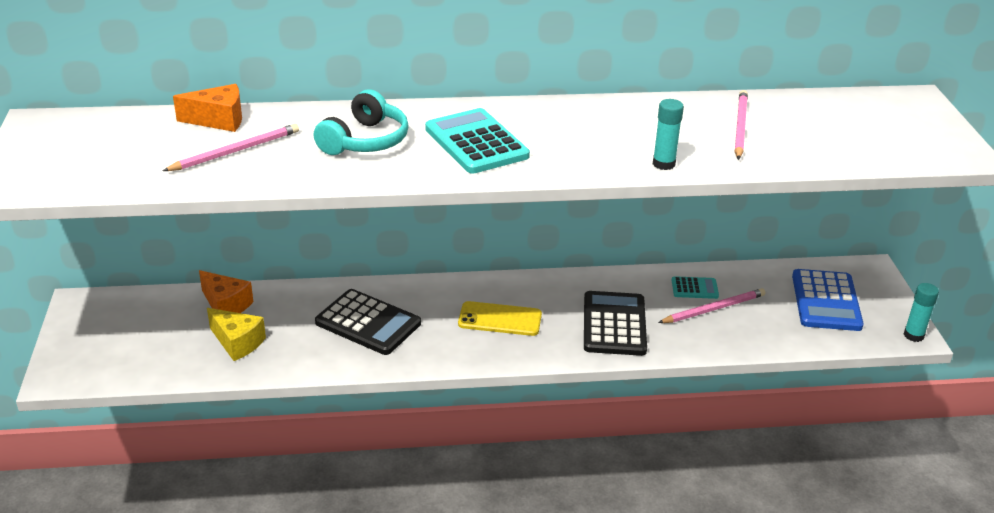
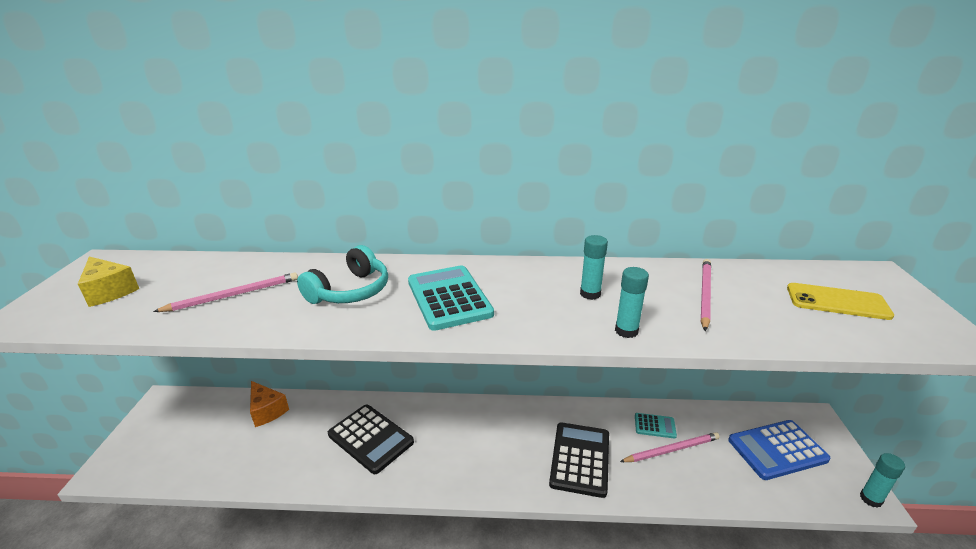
camera: 10 degrees right, 5 degrees down
(219, 120) = (240, 266): orange cheese -> none
(237, 342) = (259, 449): yellow cheese -> yellow cheese (109, 291)
(500, 319) = (481, 444): yellow phone -> yellow phone (837, 302)
(623, 131) = (590, 294): none -> turquoise glue stick
(826, 301) = (777, 450): blue calculator -> blue calculator turned 60 degrees clockwise

